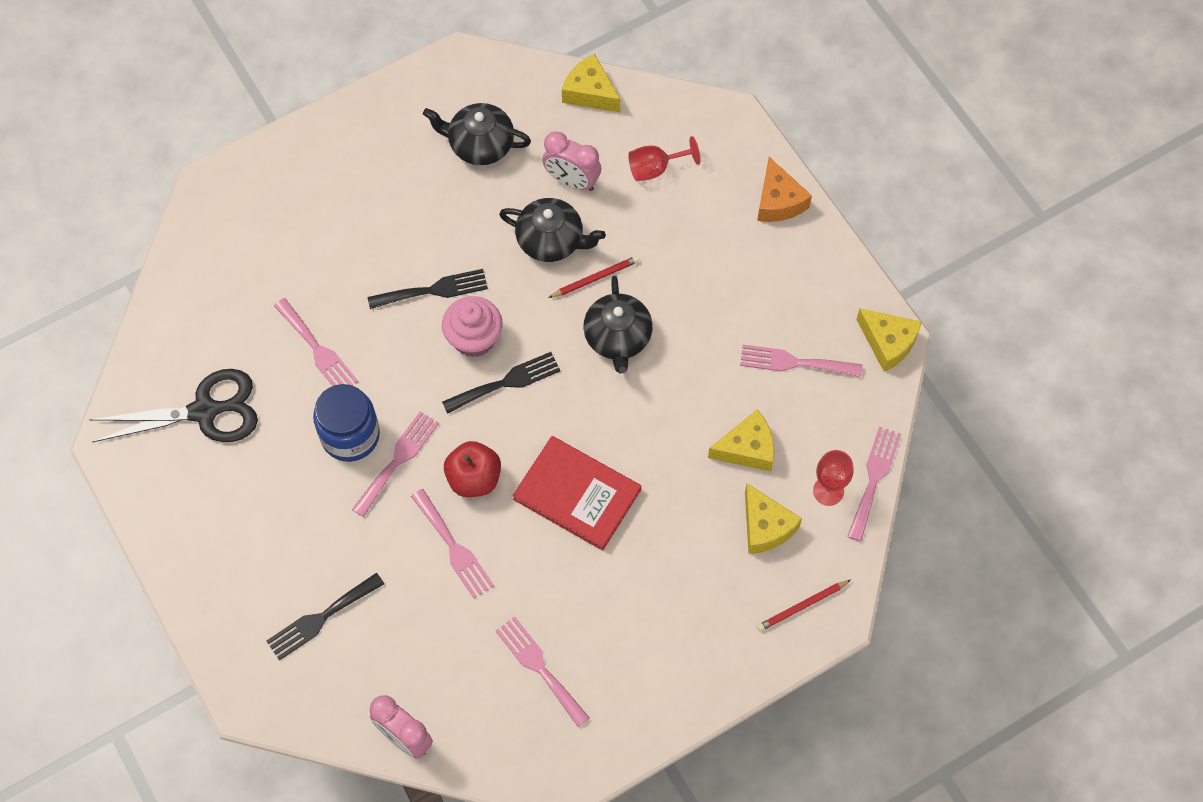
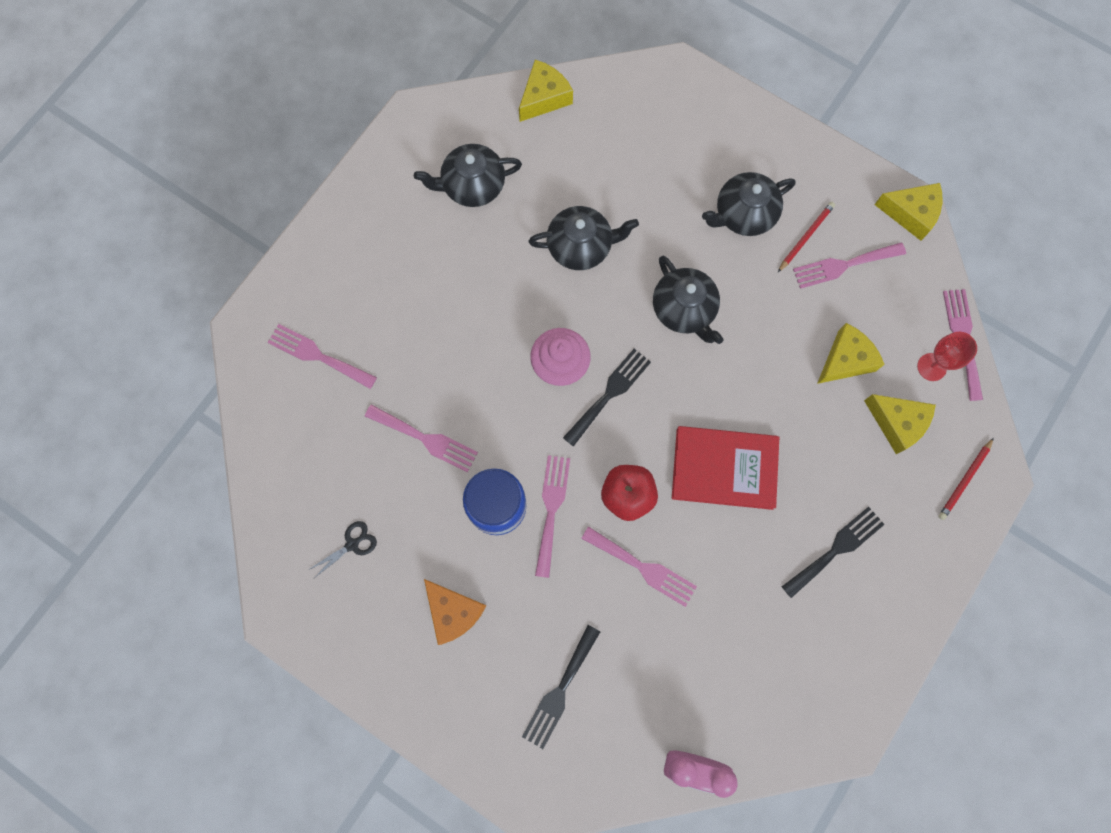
camera: 25 degrees left, 10 degrees up
(205, 411) = (352, 544): black scissors -> black scissors, size x0.44
(433, 290) = (501, 337): black fork -> black fork (836, 549)
(539, 667) = (775, 643): pink fork -> pink fork (318, 355)
(572, 181) = (570, 185): pink clock -> none
(590, 92) = (544, 98): yellow cheese -> yellow cheese turned 120 degrees clockwise
(595, 278) = (636, 264): red pencil -> red pencil (805, 237)
(655, 168) = (636, 143): red goblet -> none
(723, 275) = (743, 214): none -> black teapot
(778, 201) = (755, 127): orange cheese -> orange cheese (453, 612)

